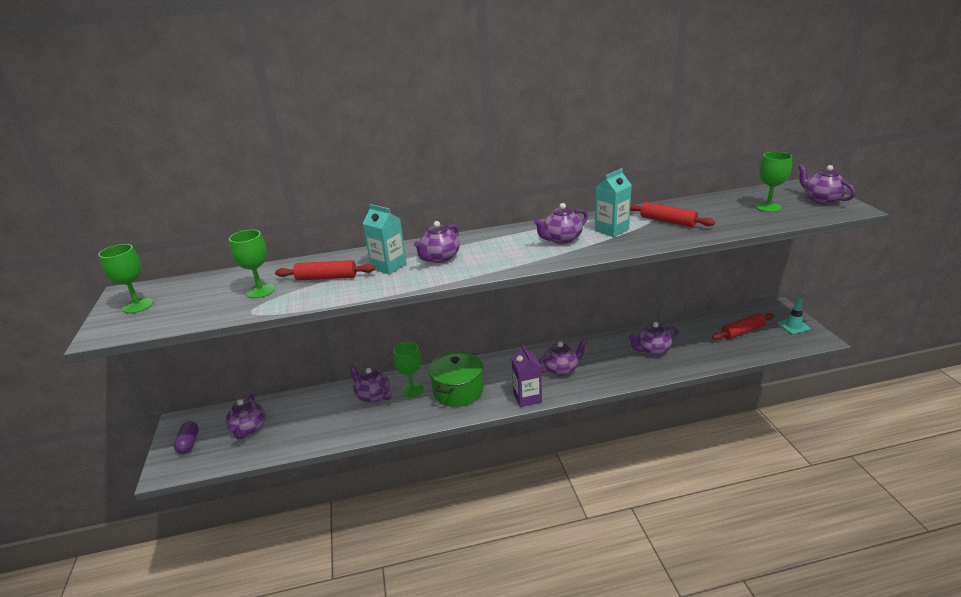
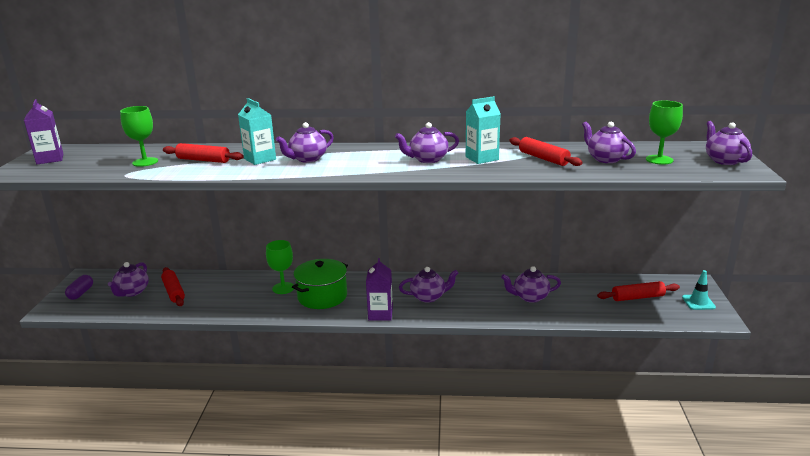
camera: 15 degrees right, 5 degrees down
(138, 306) = (50, 159): green goblet -> purple carton
(296, 418) = (174, 292): none -> red rolling pin
(372, 396) = (247, 286): purple teapot -> purple teapot (606, 159)

